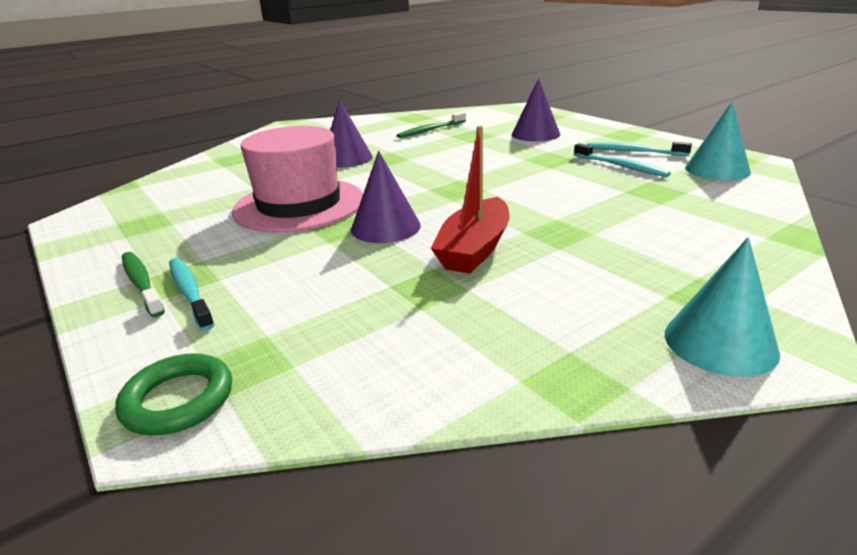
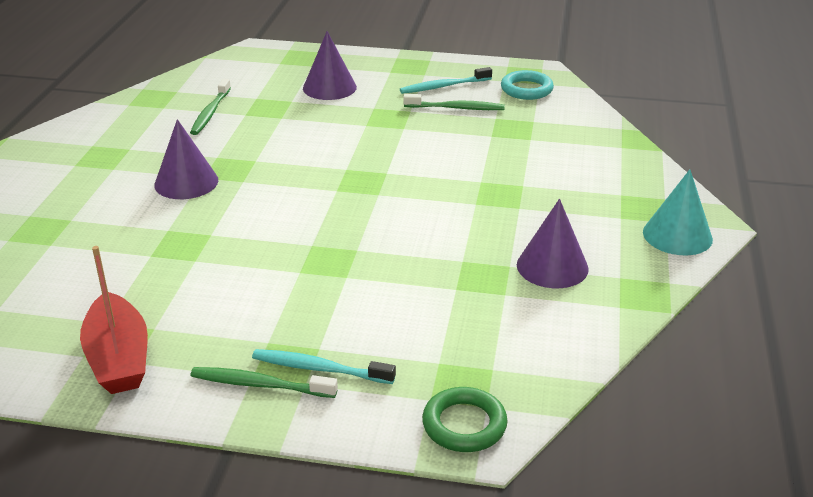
camera: 45 degrees left, 5 degrees up
(299, 205) = (246, 254): pink hat -> none
(385, 227) = (368, 243): purple cone -> purple cone (552, 266)
(474, 249) = (466, 233): red boat -> red boat (119, 358)
(621, 166) = (456, 108): turquoise toothbrush -> green toothbrush
(717, 169) = (526, 89): turquoise cone -> turquoise ring

